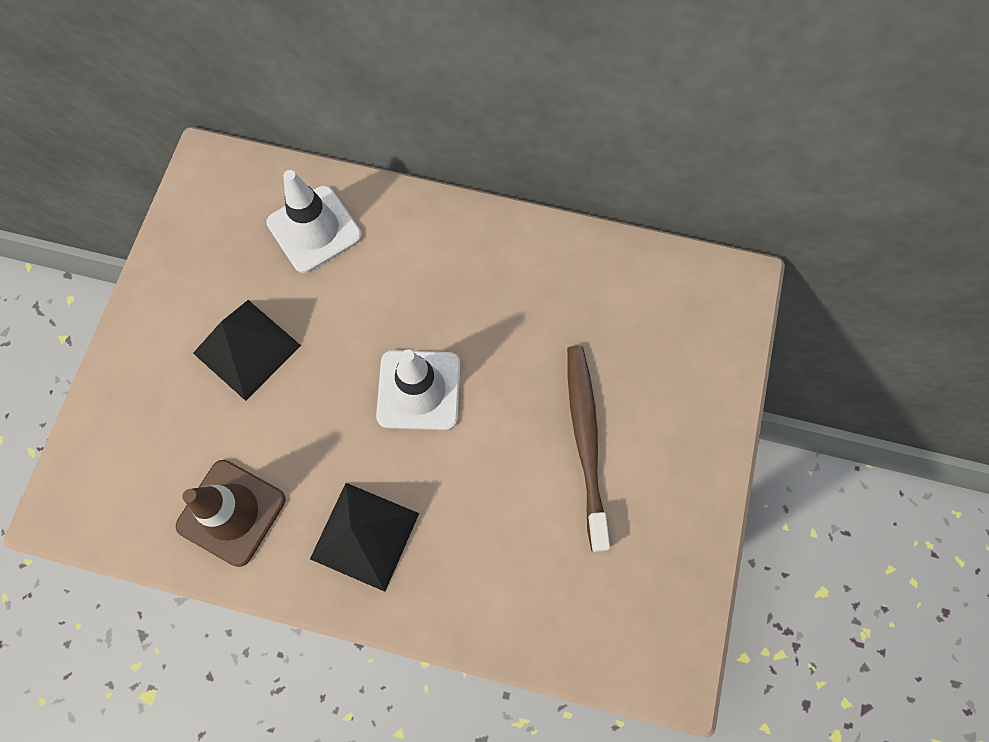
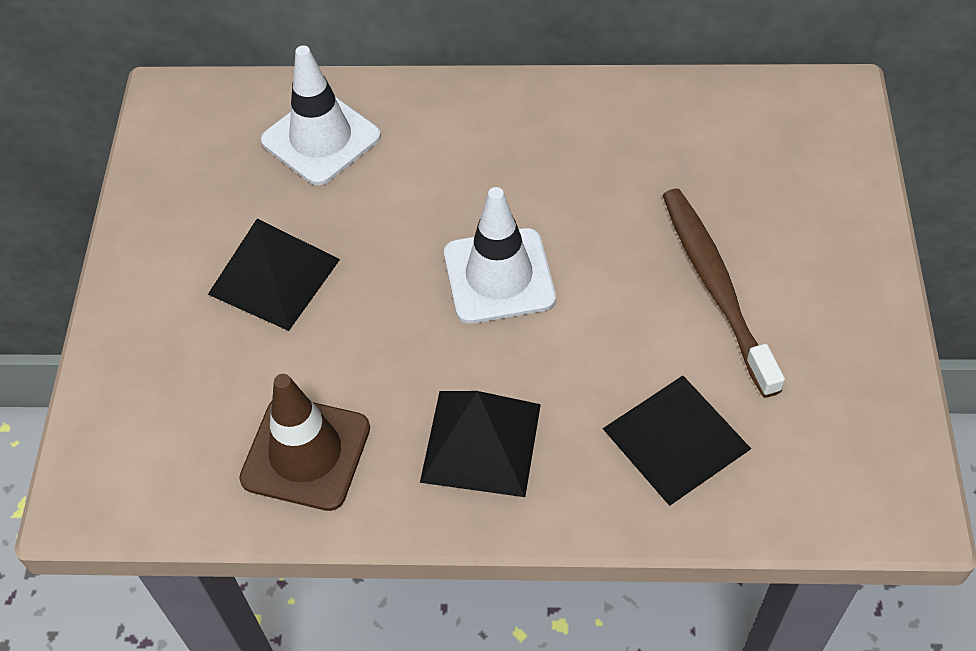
camera: 10 degrees left, 15 degrees down
(514, 569) = (676, 438): none -> black pyramid

